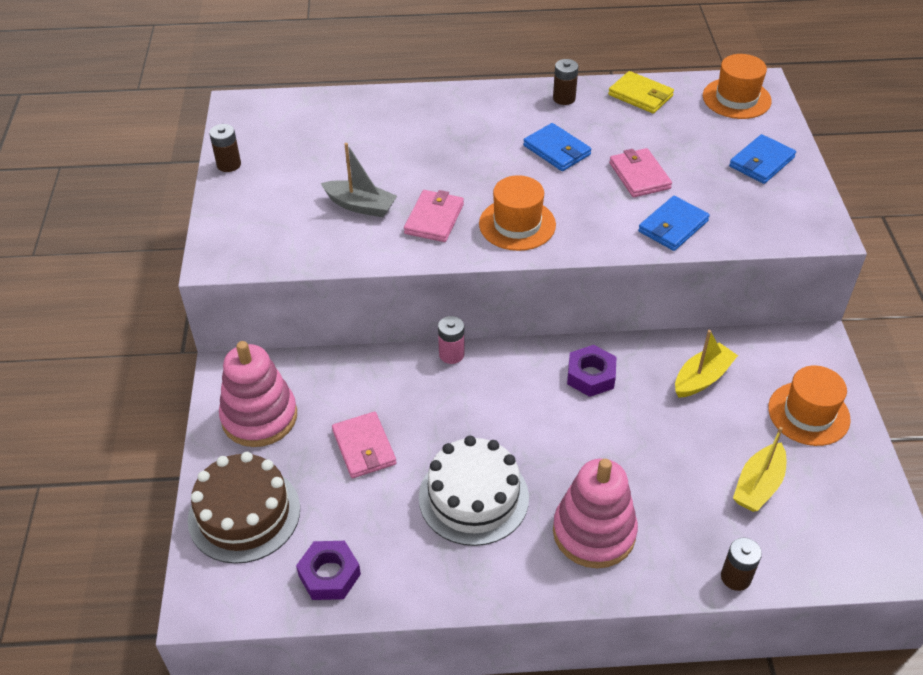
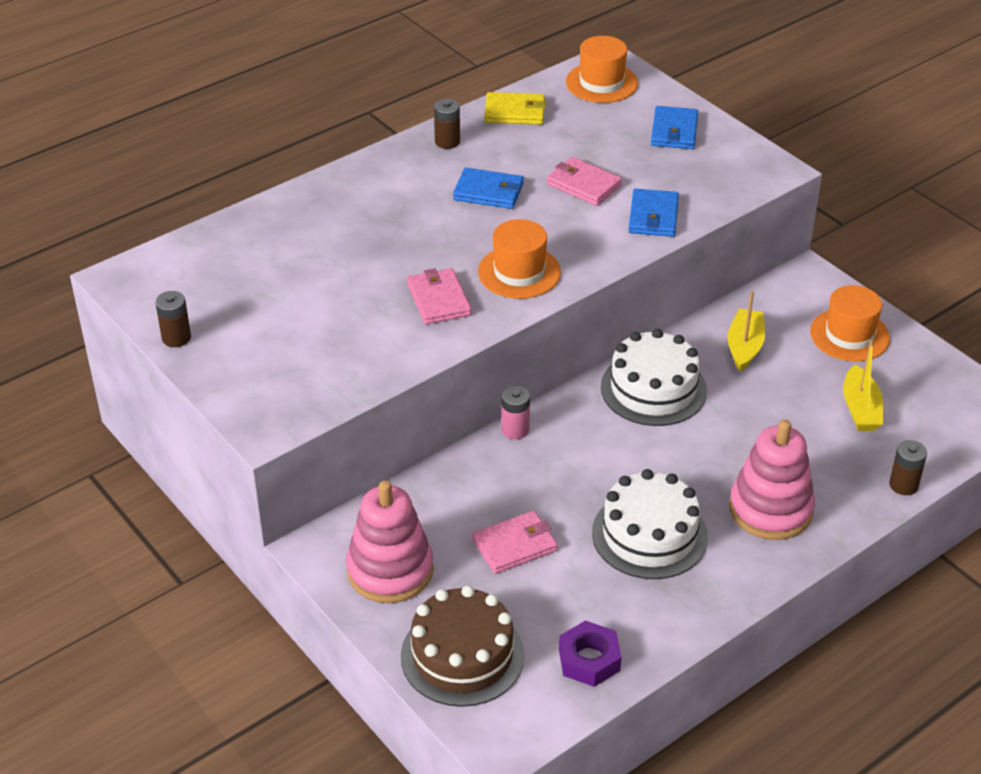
camera: 35 degrees left, 5 degrees down
(360, 206) = (356, 318): grey boat -> none
(364, 447) = (515, 545): pink wallet -> pink wallet turned 60 degrees counterclockwise
(591, 376) = (653, 389): purple nut -> white cake

